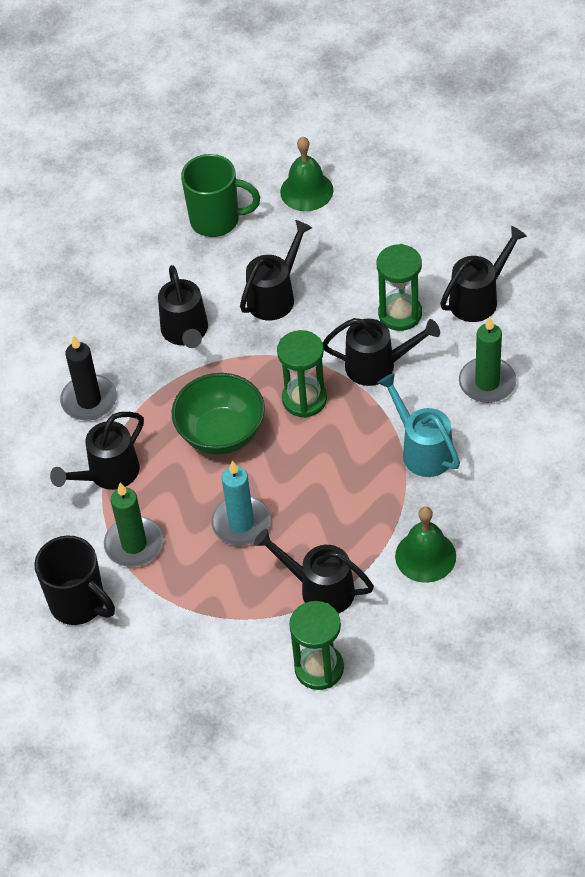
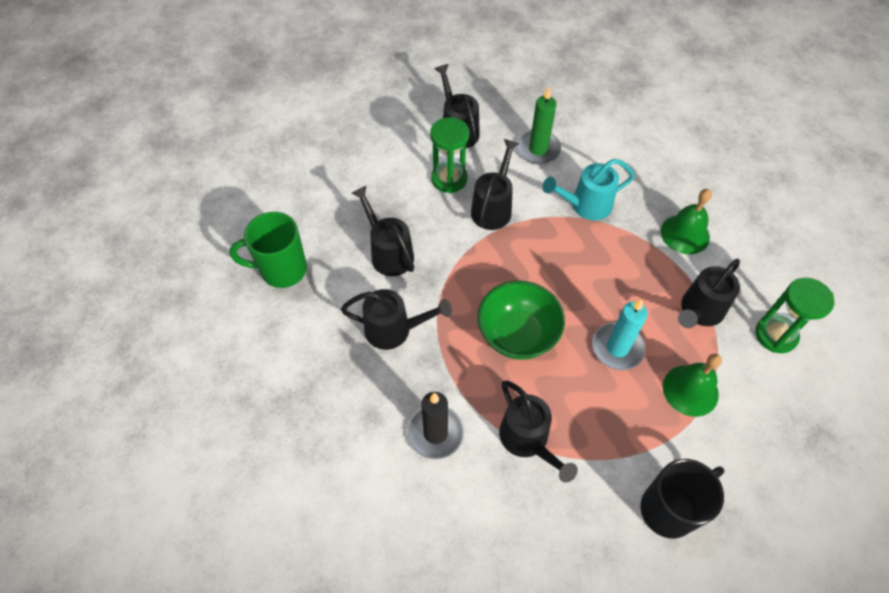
camera: 75 degrees left, 5 degrees up
(134, 544) = (614, 440): green candle -> none
(217, 220) = (282, 270): green mug -> green mug turned 120 degrees counterclockwise
(304, 399) = (506, 265): green hourglass -> none
(306, 191) = (289, 199): green bell -> green bell (690, 390)

